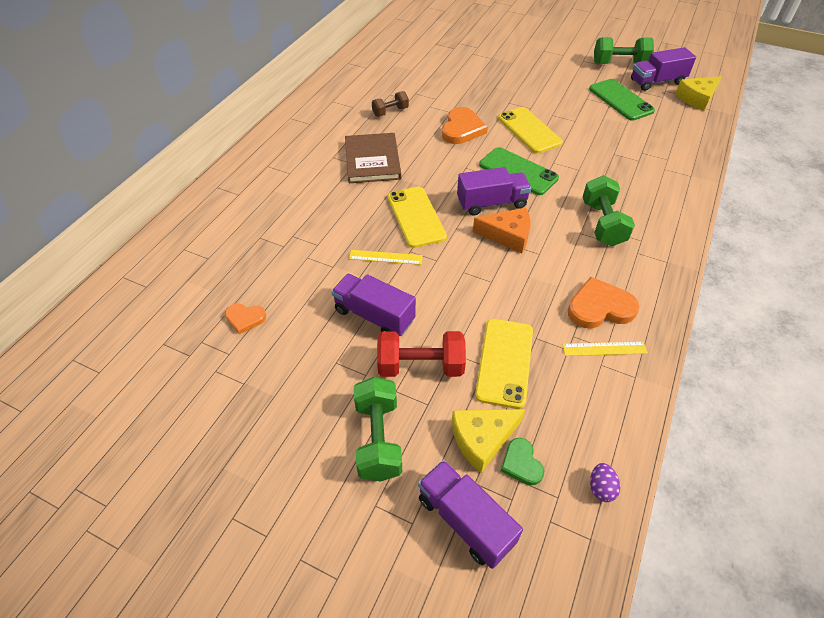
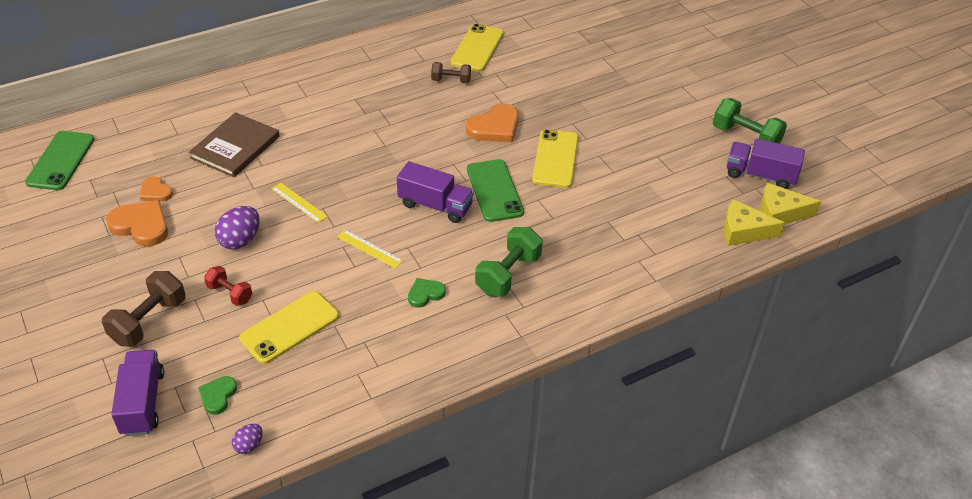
camera: 35 degrees right, 5 degrees down
(372, 160) = (383, 117): brown book -> brown book (235, 147)
(374, 315) = (240, 240): purple truck -> purple egg
(378, 439) = (149, 321): green dumbbell -> brown dumbbell
(416, 217) = (360, 183): yellow phone -> yellow phone (477, 48)
(420, 366) = (230, 293): red dumbbell -> red dumbbell, size x0.61
(482, 439) = (212, 365): yellow cheese -> yellow cheese (743, 231)
(507, 235) = (414, 238): orange cheese -> none
(568, 271) = (425, 294): none -> green heart
(600, 307) = (413, 335): orange heart -> orange heart (141, 225)
(604, 348) = (375, 365): yellow ruler -> yellow ruler (369, 249)
(620, 100) = (691, 174): green phone -> green phone (61, 161)

